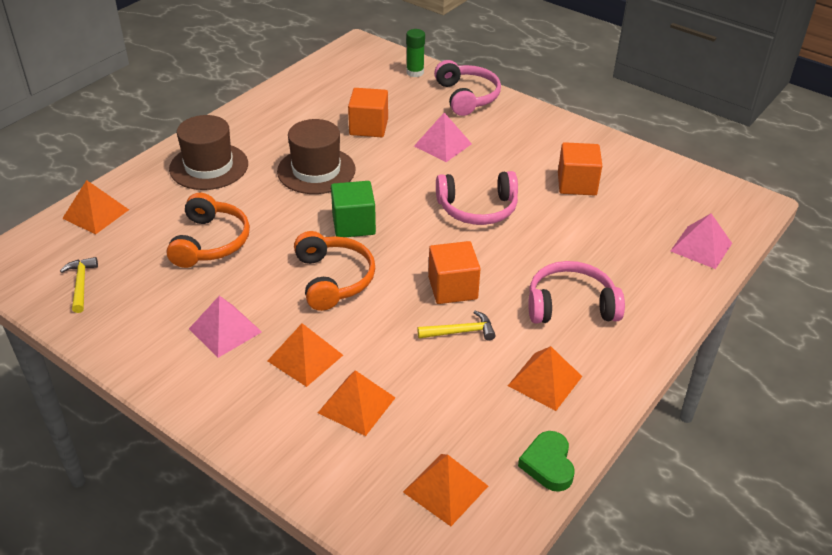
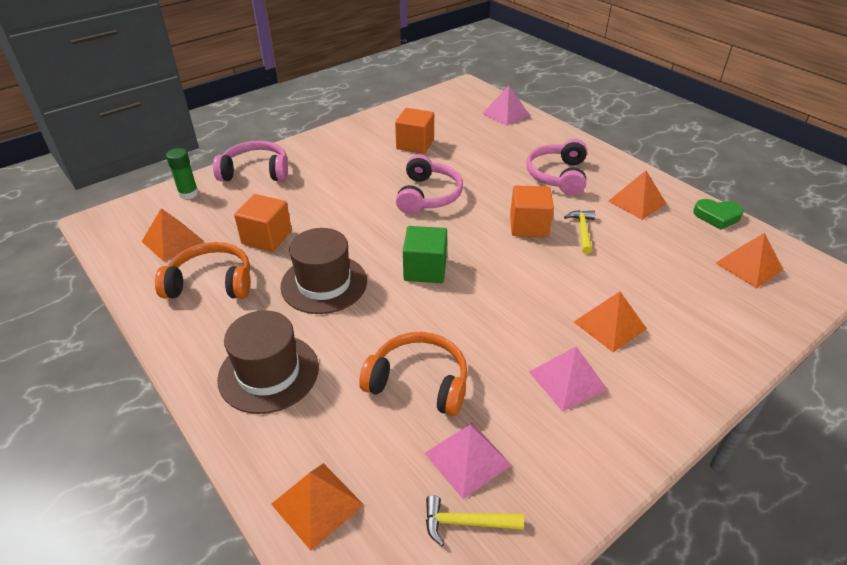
camera: 75 degrees left, 0 degrees up
(333, 279) = (503, 293): orange headphones -> orange headphones (211, 283)
(357, 405) = (667, 300): orange pyramid -> orange pyramid (172, 241)
(442, 145) = (325, 198): pink pyramid -> pink pyramid (467, 459)

